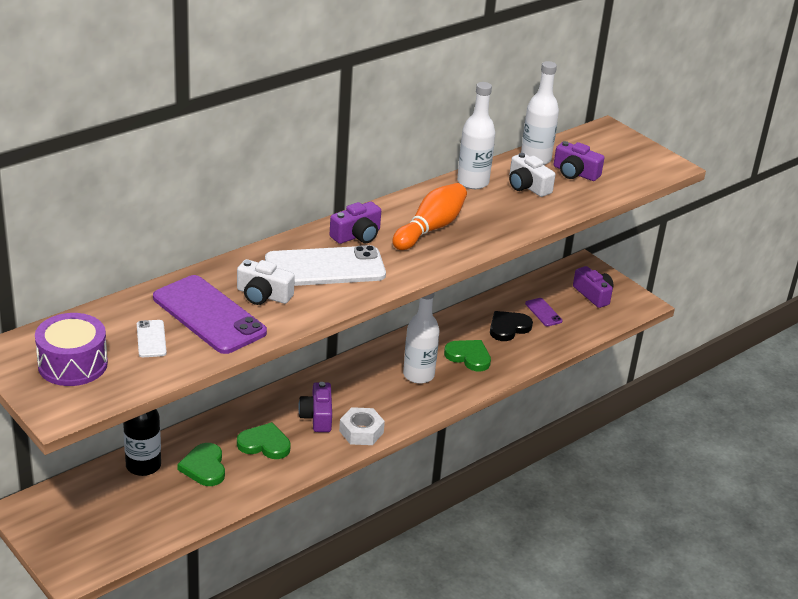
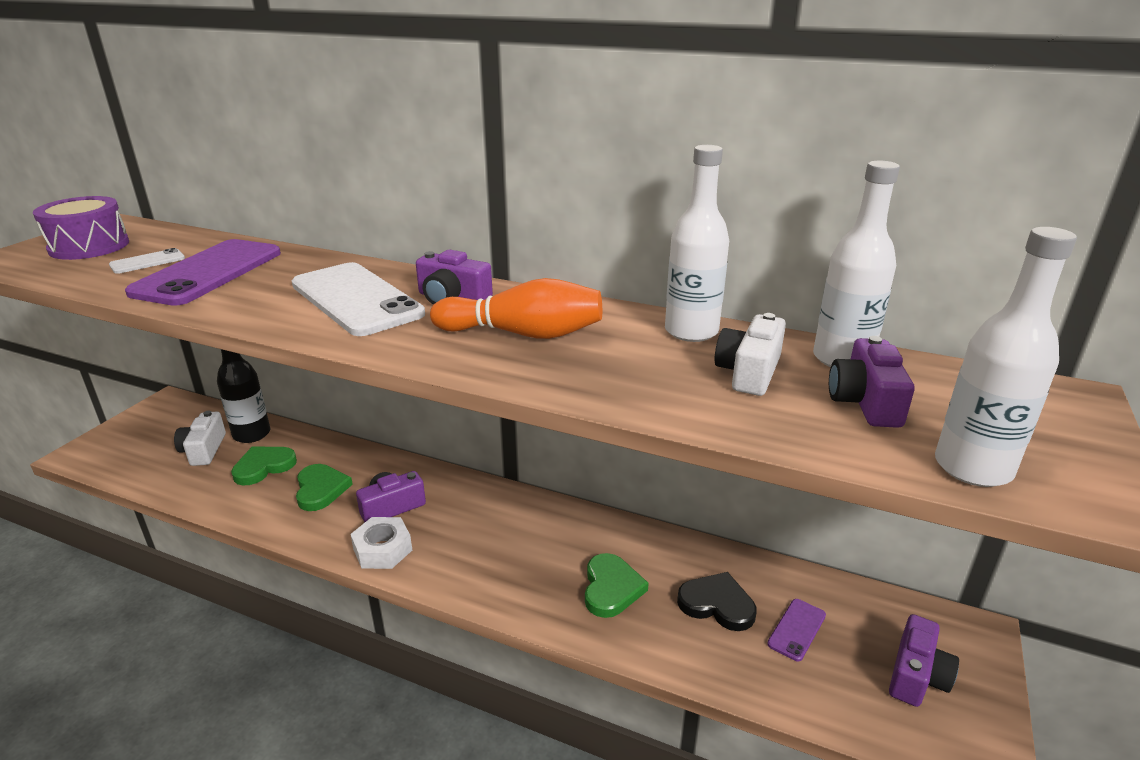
camera: 65 degrees right, 5 degrees down
(263, 295) = (267, 285): white camera -> white camera (204, 450)
(418, 375) = (531, 556): white bottle -> white bottle (972, 468)

